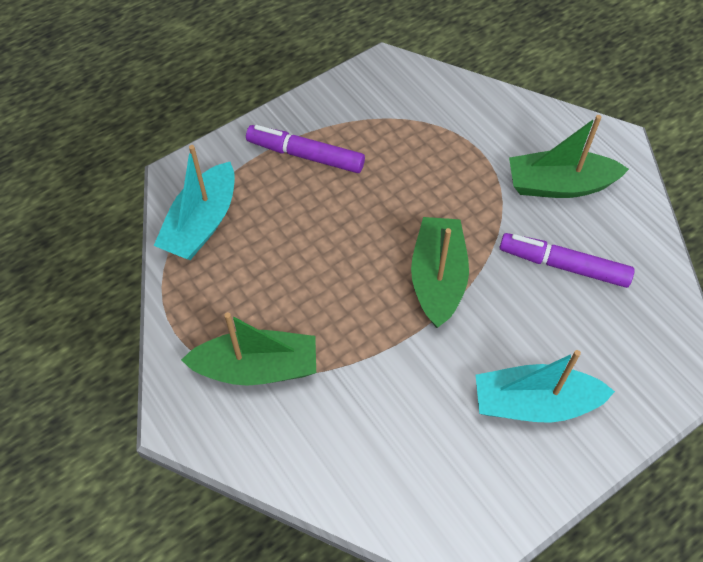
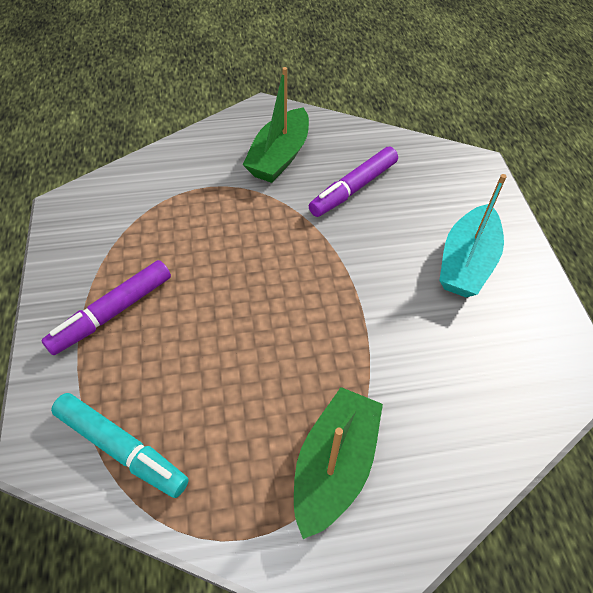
camera: 65 degrees left, 5 degrees down
(201, 223) = (122, 448): turquoise boat -> turquoise marker
(438, 278) = (318, 271): green boat -> none

